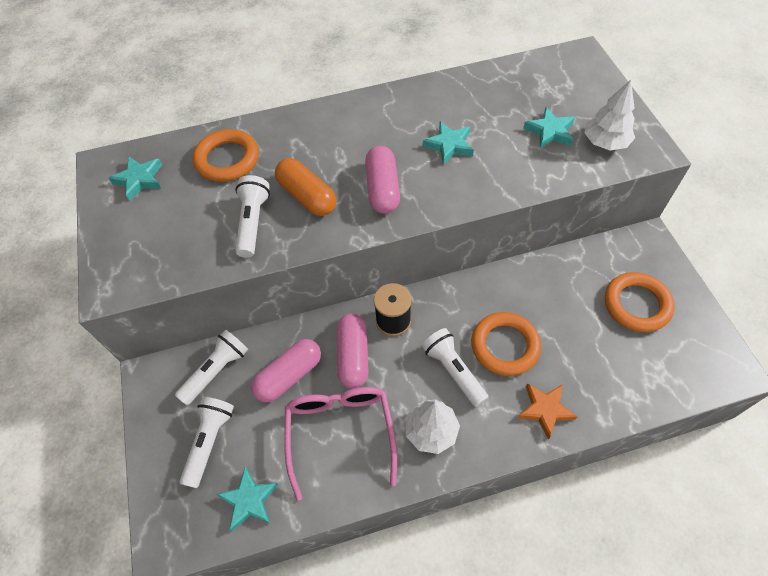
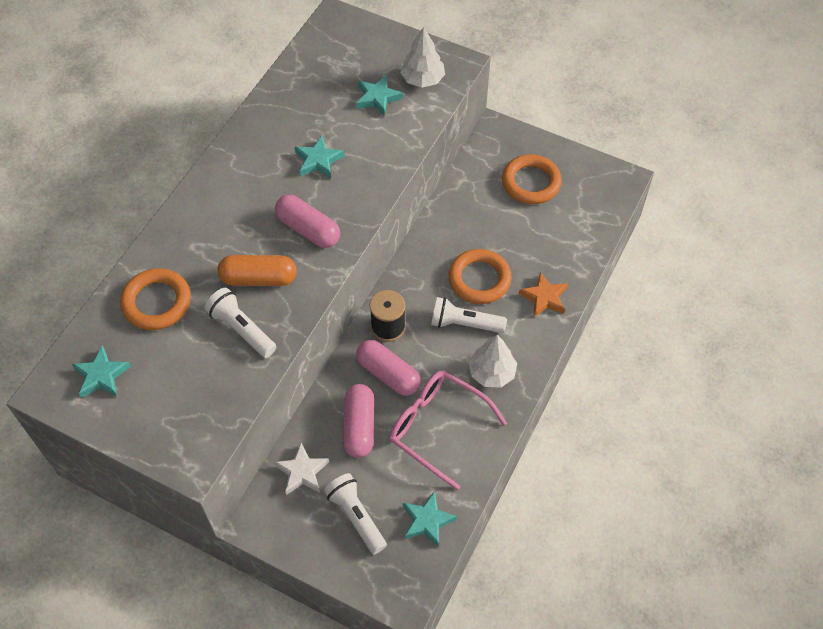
camera: 50 degrees left, 0 degrees up
(217, 371) = (302, 472): white flashlight -> white star

